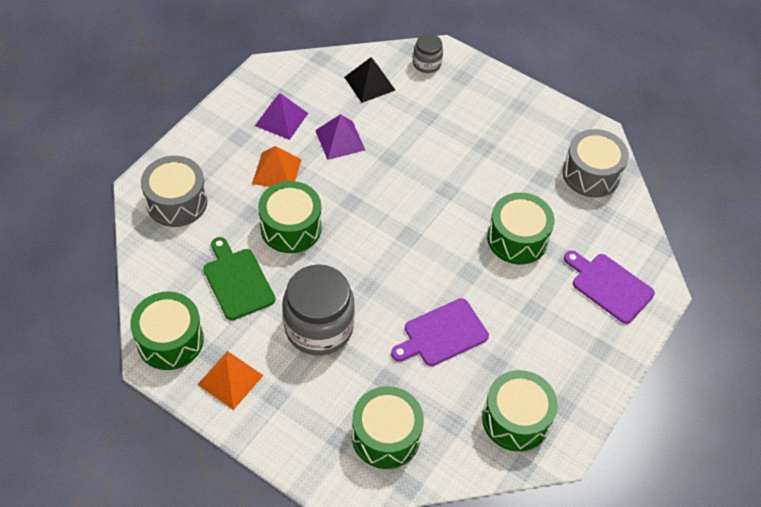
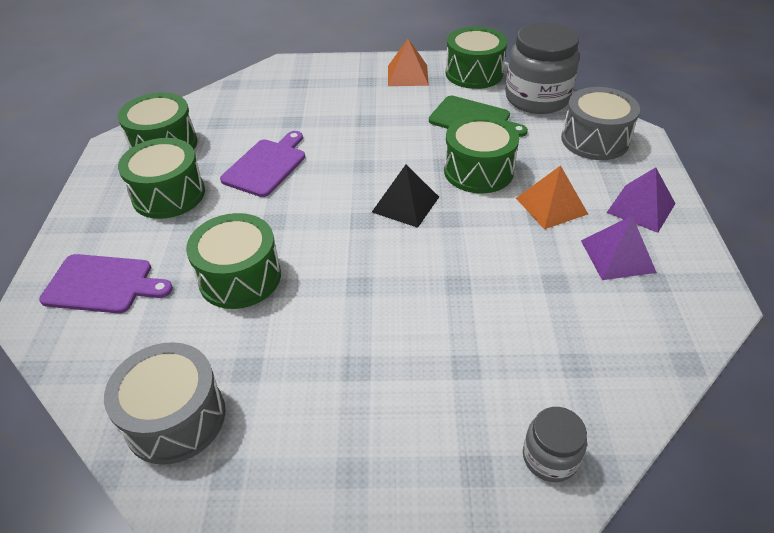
camera: 150 degrees right, 10 degrees down
(319, 327) = (376, 124): grey jar -> grey jar (537, 98)
(340, 140) = (531, 271): purple pyramid -> purple pyramid (641, 207)
(369, 83) = (585, 366): black pyramid -> black pyramid (405, 204)
(386, 436) = (266, 96): green drum -> green drum (169, 194)

